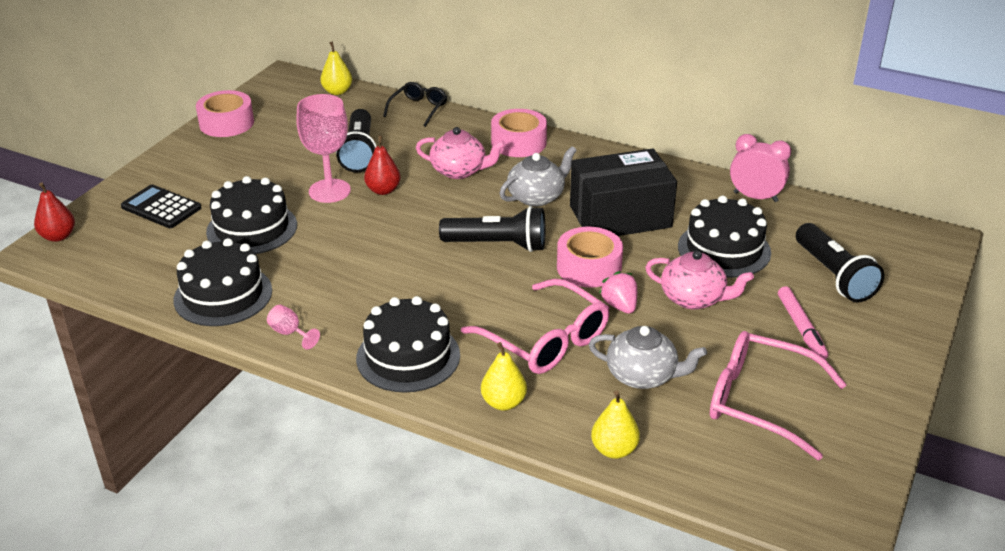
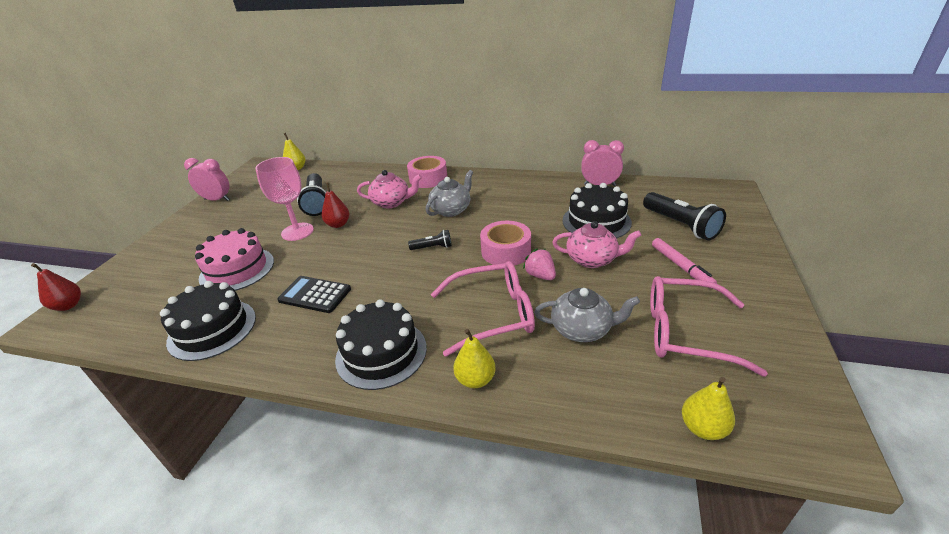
camera: 10 degrees left, 0 degrees up
(161, 207) = (162, 267): black calculator -> black calculator (315, 295)
(226, 123) = (217, 200): pink tape -> pink clock
(252, 228) = (237, 269): black cake -> pink cake
(290, 333) = (273, 352): pink goblet -> none
(418, 109) = (354, 170): black glasses -> none
(498, 245) = (433, 247): black flashlight -> black flashlight, size x0.53
(545, 340) = (492, 314): pink glasses -> pink glasses turned 45 degrees counterclockwise
(614, 450) = (588, 406): yellow pear -> yellow pear (703, 428)
(620, 216) = (514, 212): black box -> none

